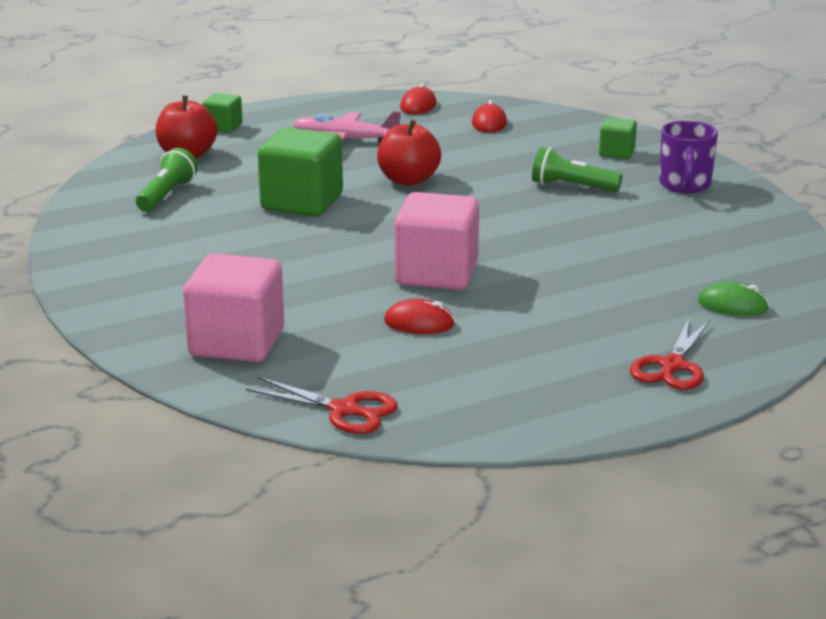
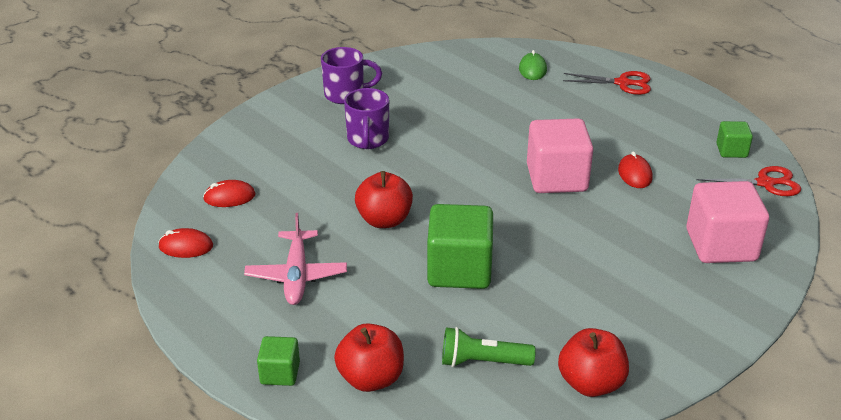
camera: 105 degrees left, 10 degrees up
(96, 233) = (591, 383): none -> red apple
(343, 410) = (765, 183): red scissors -> red scissors turned 75 degrees clockwise
(571, 187) = (367, 140): green flashlight -> purple mug
(616, 153) = (287, 127): green cube -> green cube (731, 151)

